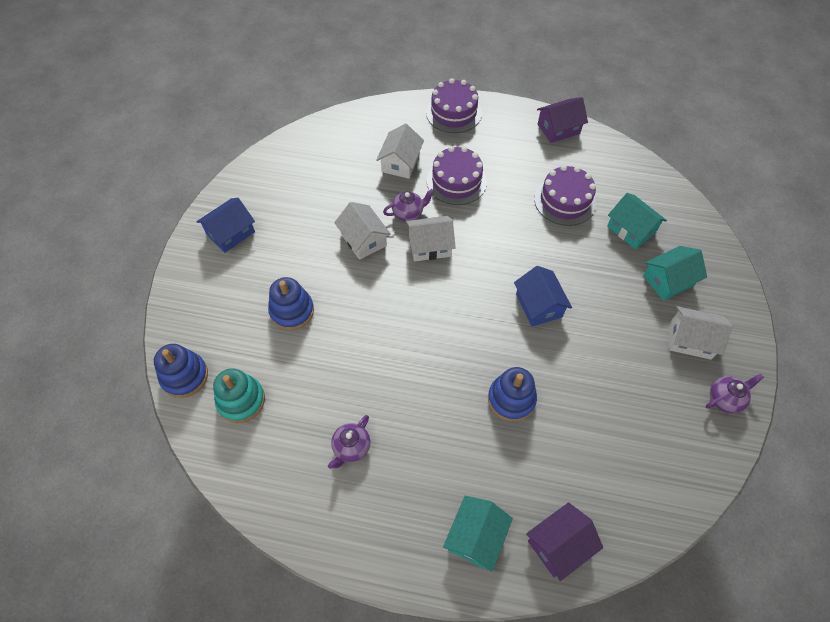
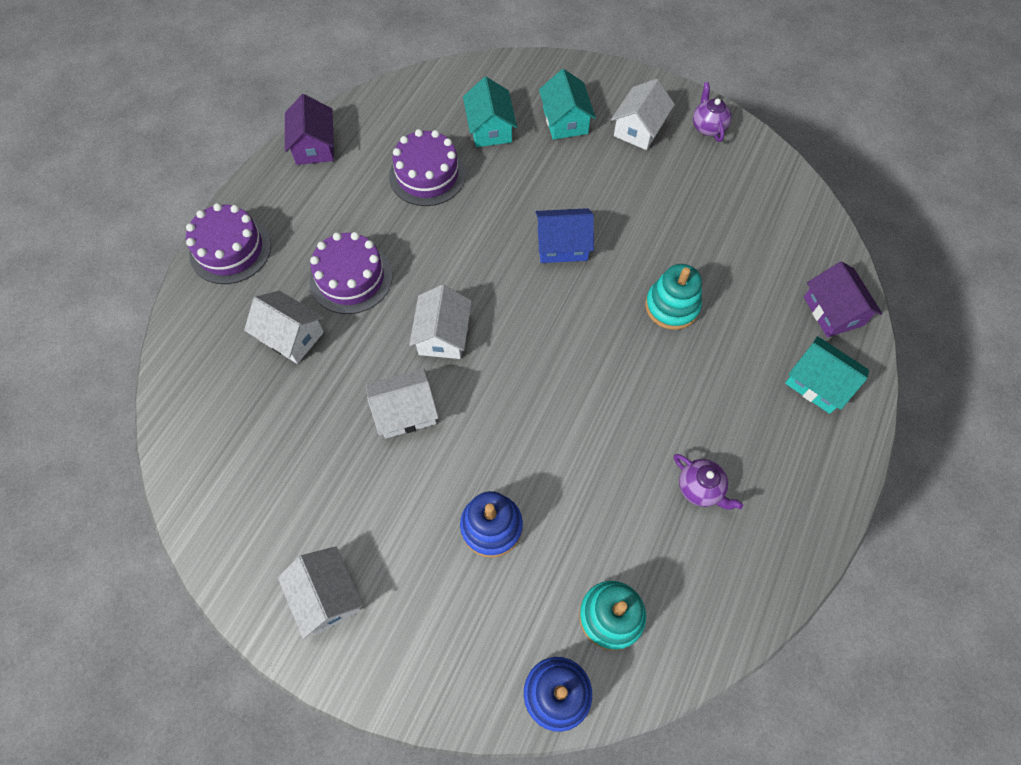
camera: 75 degrees left, 5 degrees up
(230, 233) = (327, 596): blue house -> white house
(408, 213) = (381, 347): purple teapot -> none
(511, 399) = (672, 306): blue stacking toy -> turquoise stacking toy
(631, 229) = (490, 128): turquoise house -> turquoise house turned 75 degrees counterclockwise

